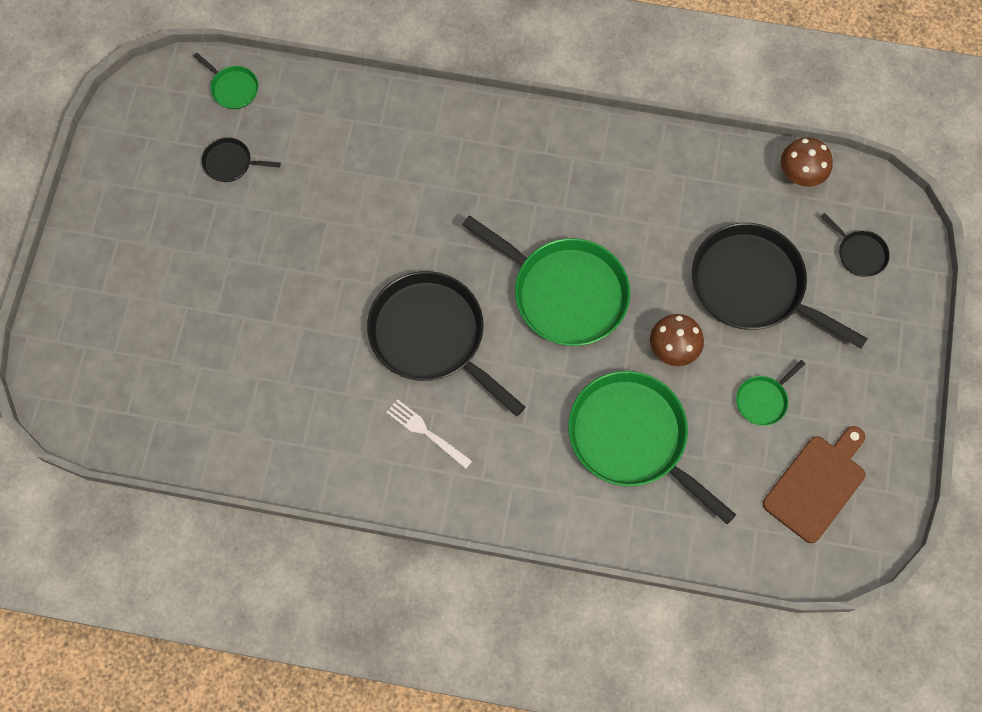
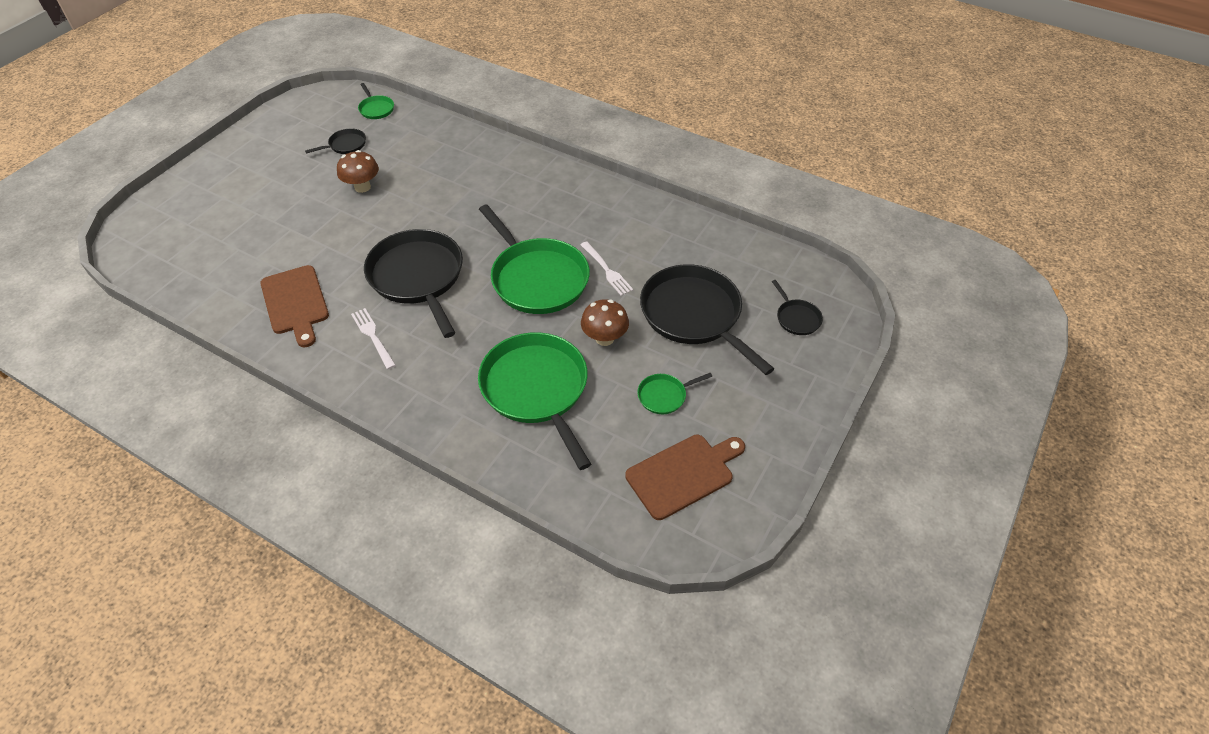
camera: 20 degrees right, 20 degrees down
(230, 163) = (346, 145): black pan -> black pan turned 120 degrees clockwise
(314, 419) = (295, 303): none -> brown cutting board
(635, 255) = (607, 270): none -> white fork
(800, 174) = (768, 255): brown mushroom -> brown mushroom (362, 187)

